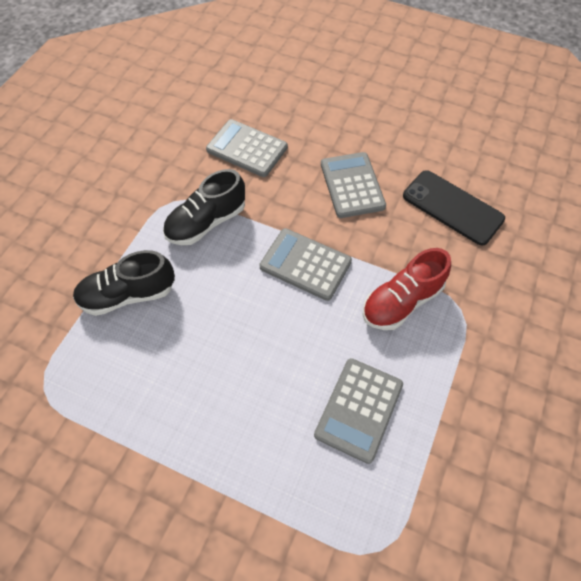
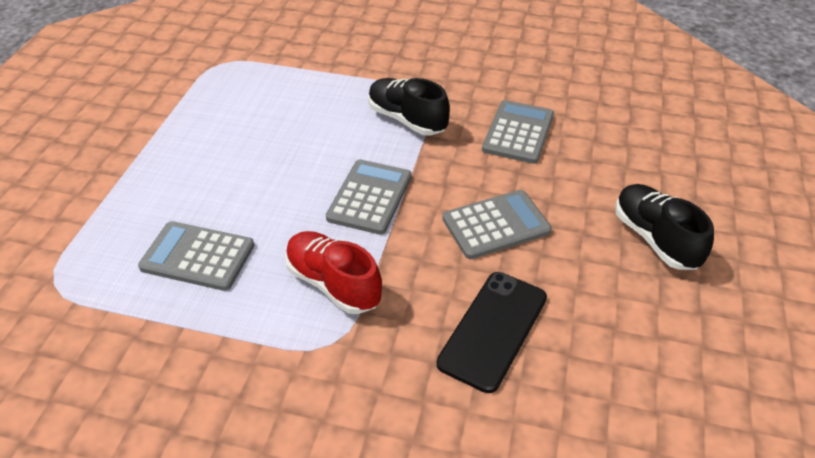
camera: 80 degrees right, 15 degrees down
(128, 295) = (313, 87): black shoe -> black shoe (655, 238)

